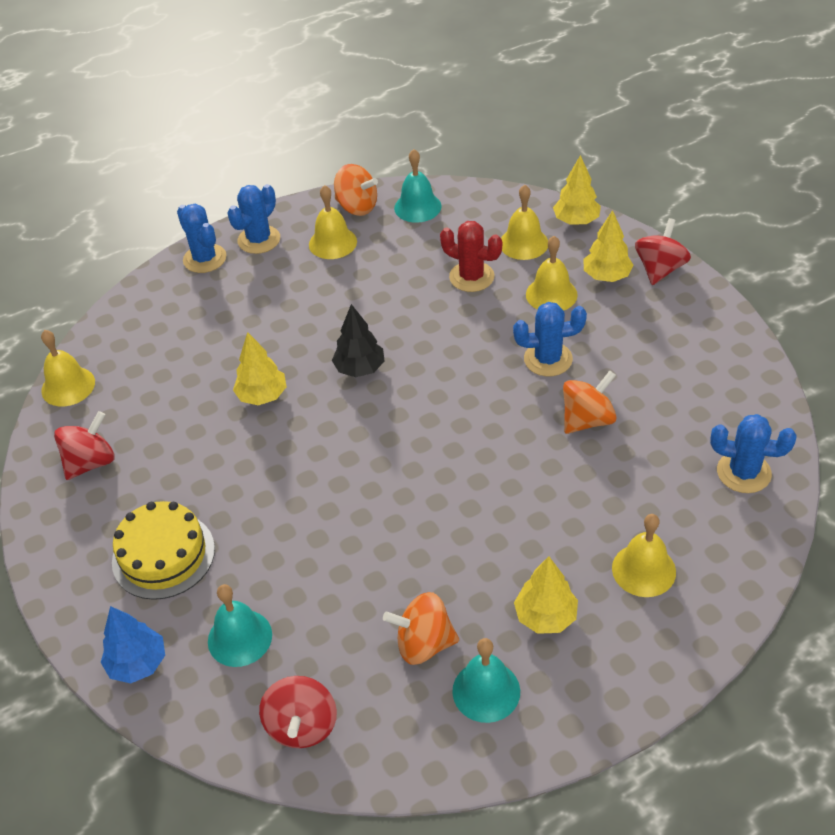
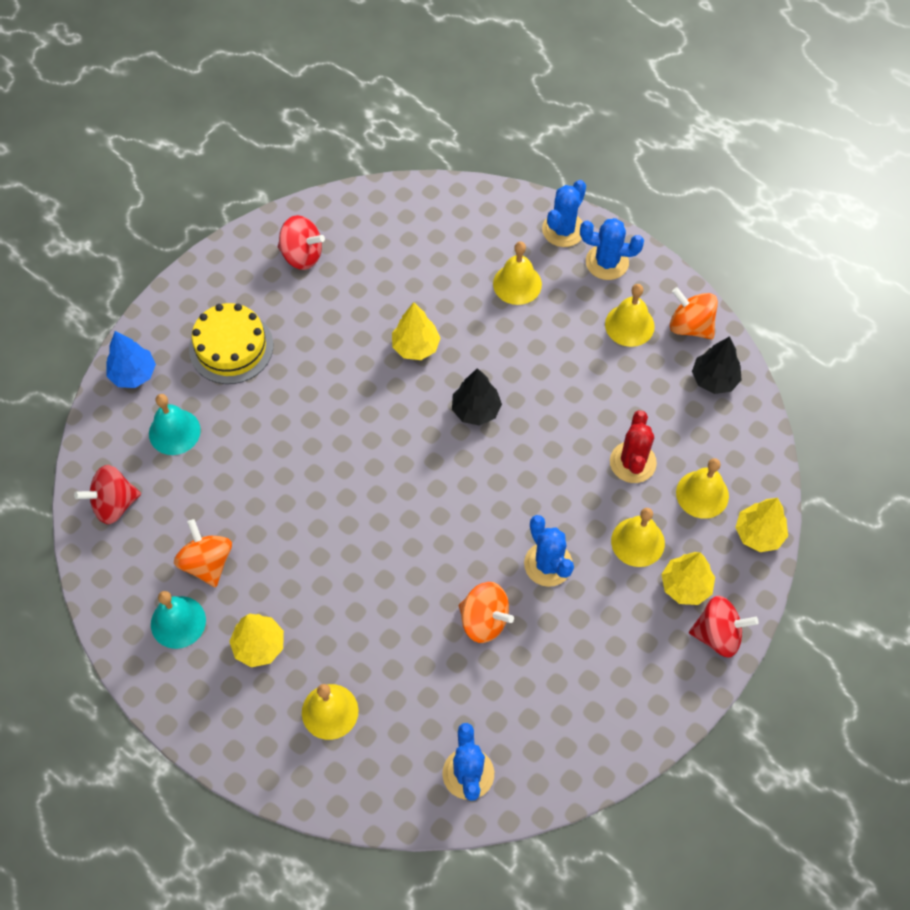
camera: 65 degrees right, 15 degrees up
(68, 386) = (374, 200): yellow bell -> yellow bell (517, 284)
(357, 207) = (690, 326): orange spinning top -> orange spinning top turned 120 degrees clockwise
(417, 207) = (714, 379): turquoise bell -> black tree

